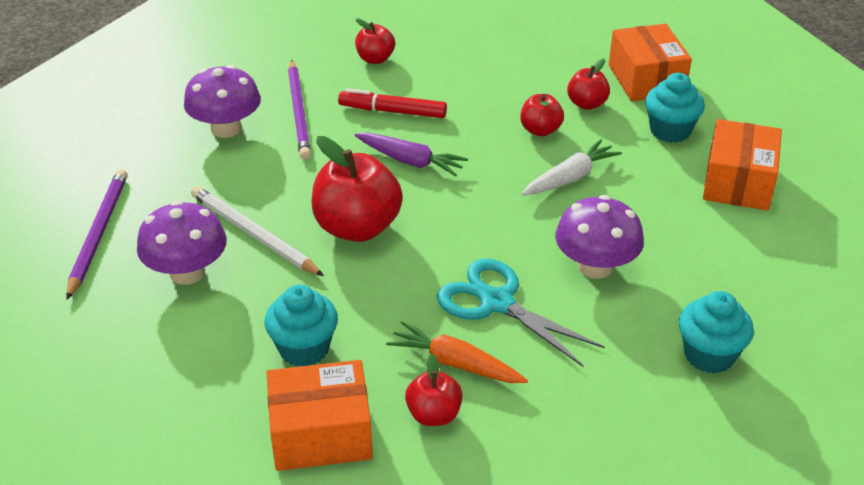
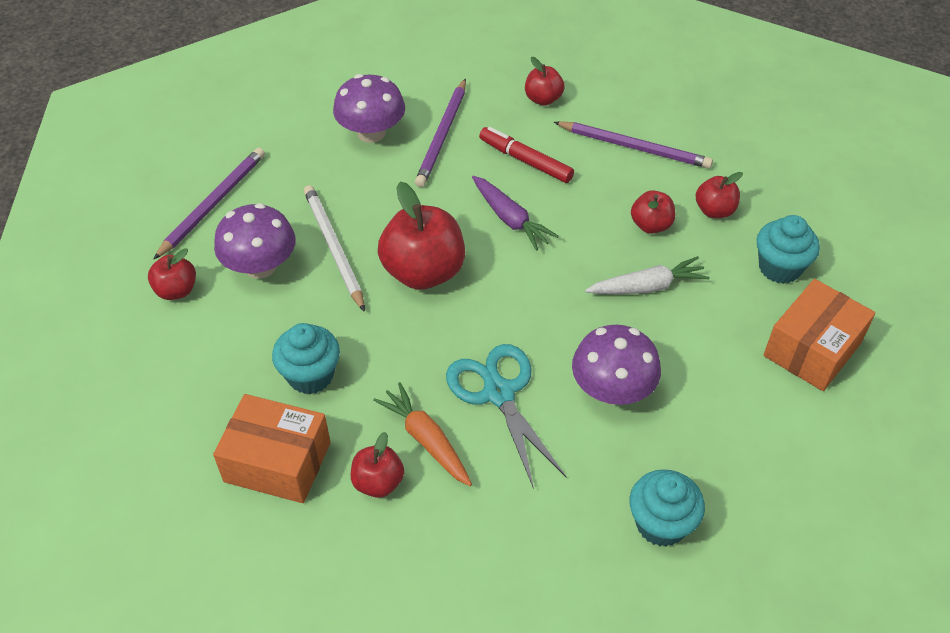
camera: 25 degrees right, 10 degrees up
(109, 321) = (176, 290): none -> red apple
(483, 75) = (634, 147): none -> purple pencil
(646, 79) = (792, 202): orange box -> none

